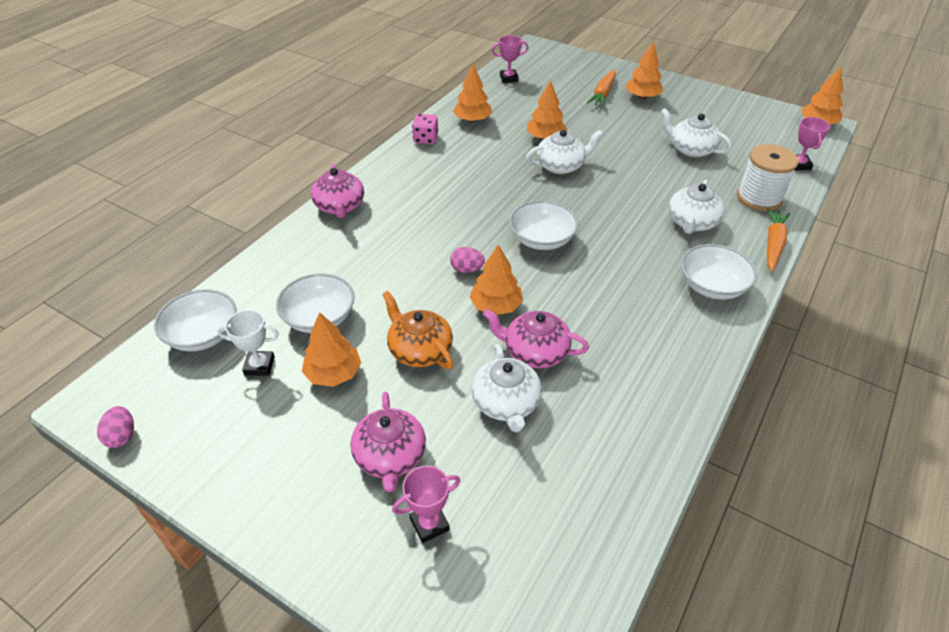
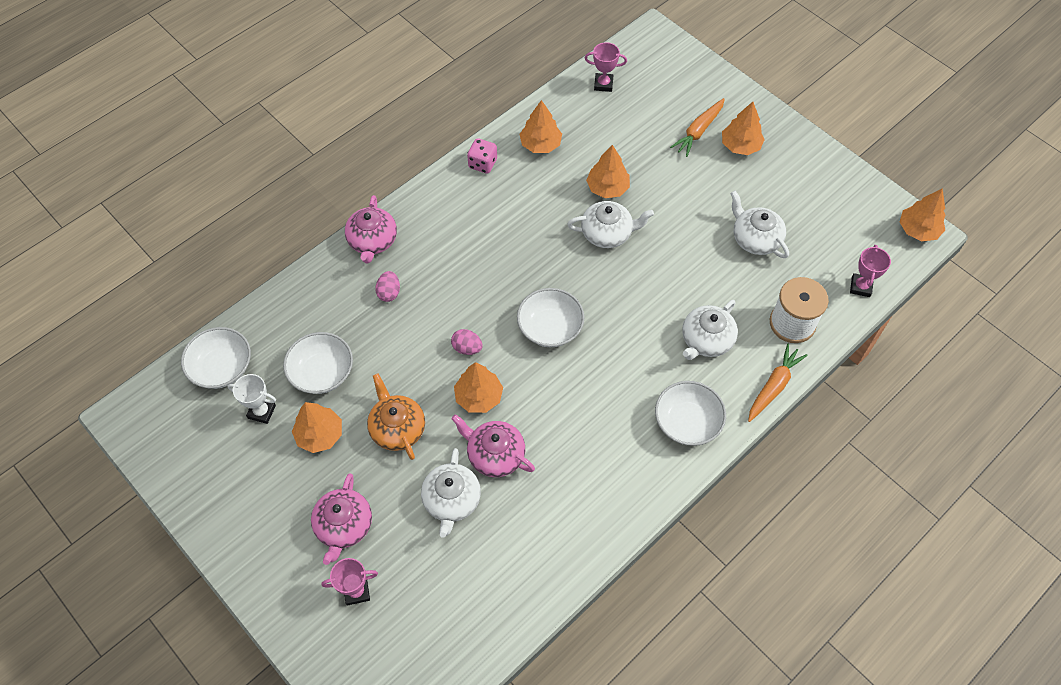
camera: 15 degrees right, 15 degrees up
(122, 436) = (145, 454): pink egg -> pink egg (389, 293)

